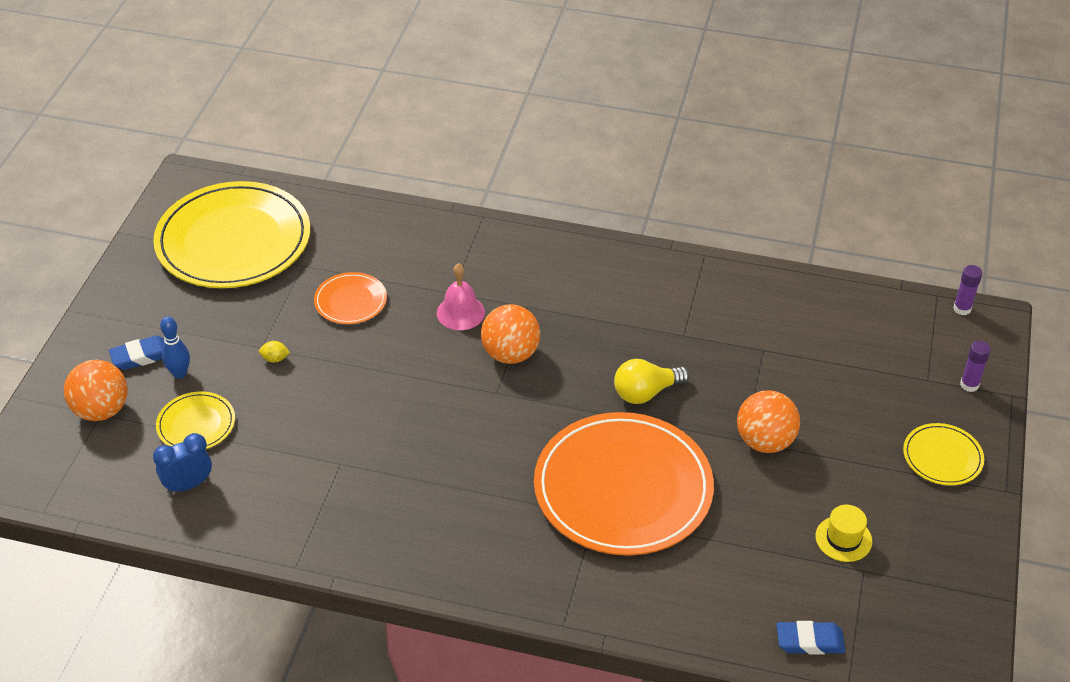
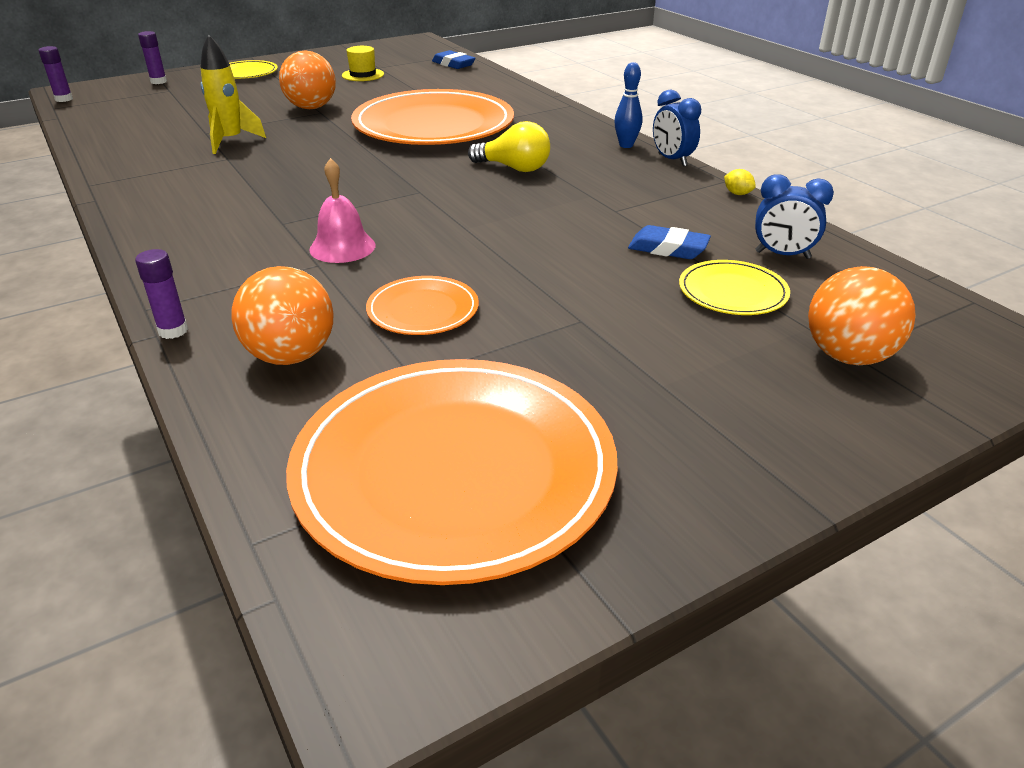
camera: 135 degrees left, 10 degrees down
(141, 356) = (749, 387): blue eraser -> blue eraser (668, 249)
(180, 373) = (711, 344): blue bowling pin -> blue bowling pin (626, 145)
(233, 240) = (454, 470): yellow plate -> orange plate
(275, 359) = (580, 303): yellow lemon -> yellow lemon (737, 194)
(365, 572) = (672, 160): none -> blue clock
(447, 216) = (173, 331): none -> purple glue stick
(510, 354) = (363, 204): orange ball -> orange ball (291, 356)
(645, 393) = (322, 148): yellow light bulb -> yellow light bulb (514, 168)
(723, 353) = (231, 141): none -> yellow rocket

